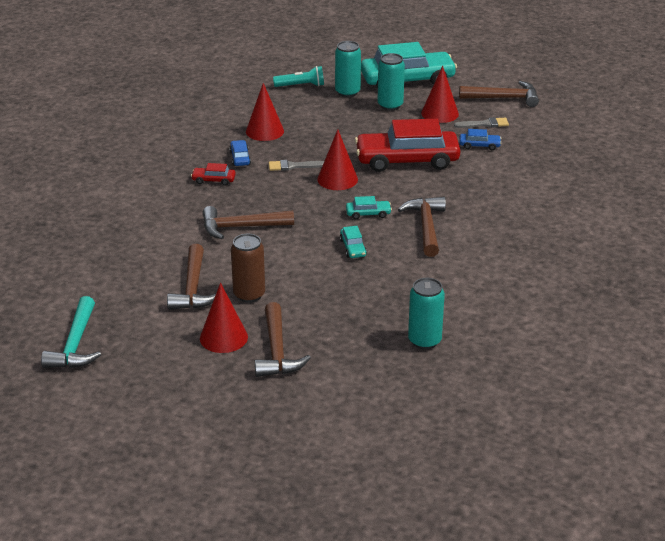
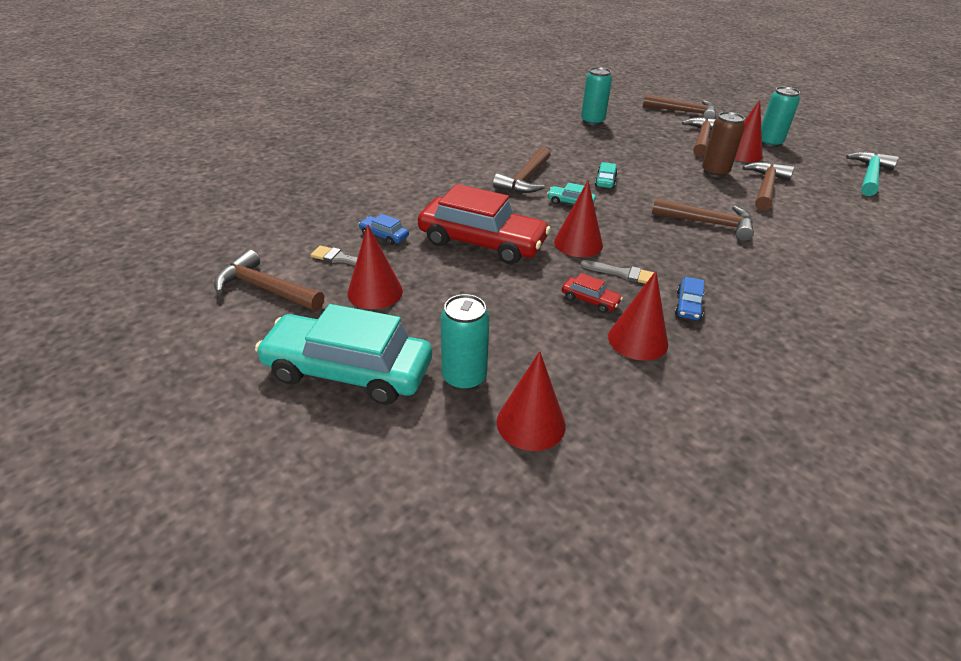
camera: 155 degrees left, 5 degrees up
(213, 180) = (731, 284): red car -> red car (590, 300)
(301, 86) = (531, 423): turquoise flashlight -> red cone
(317, 407) = (684, 112): none -> brown hammer
(390, 105) = (425, 328): turquoise can -> turquoise can (769, 142)

